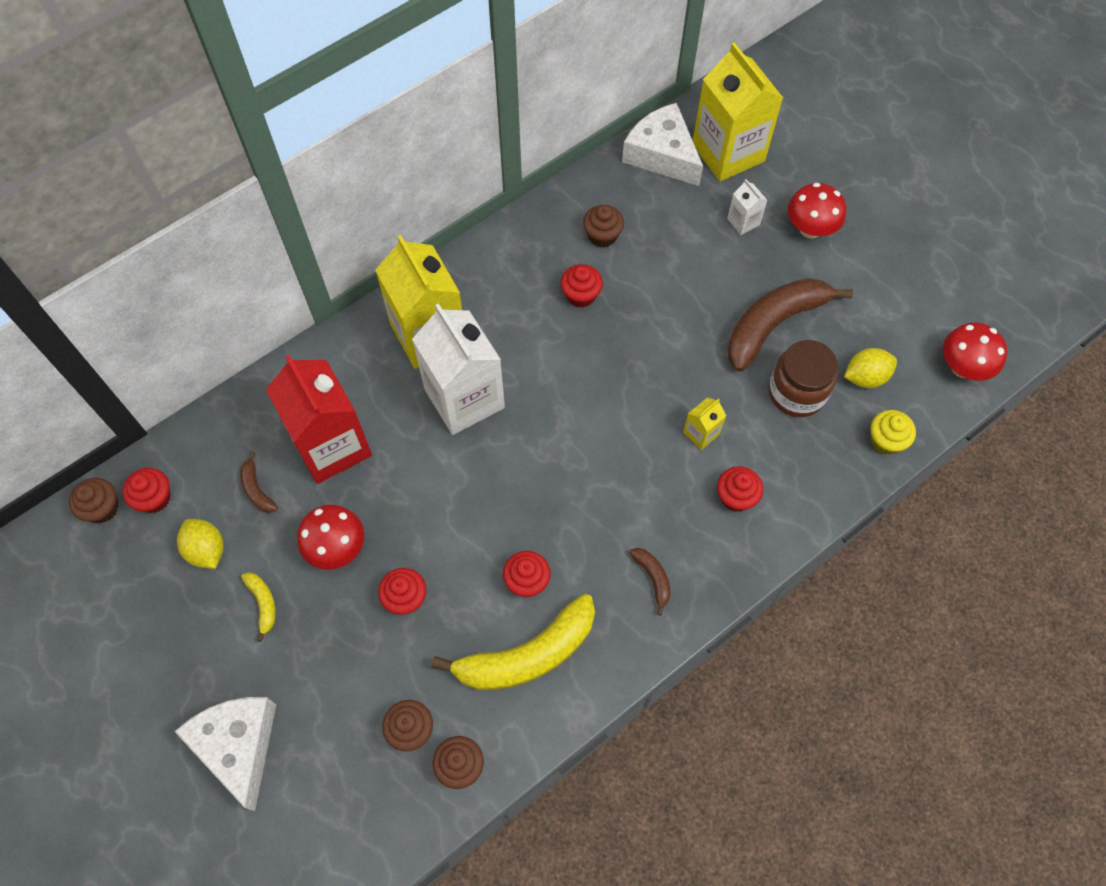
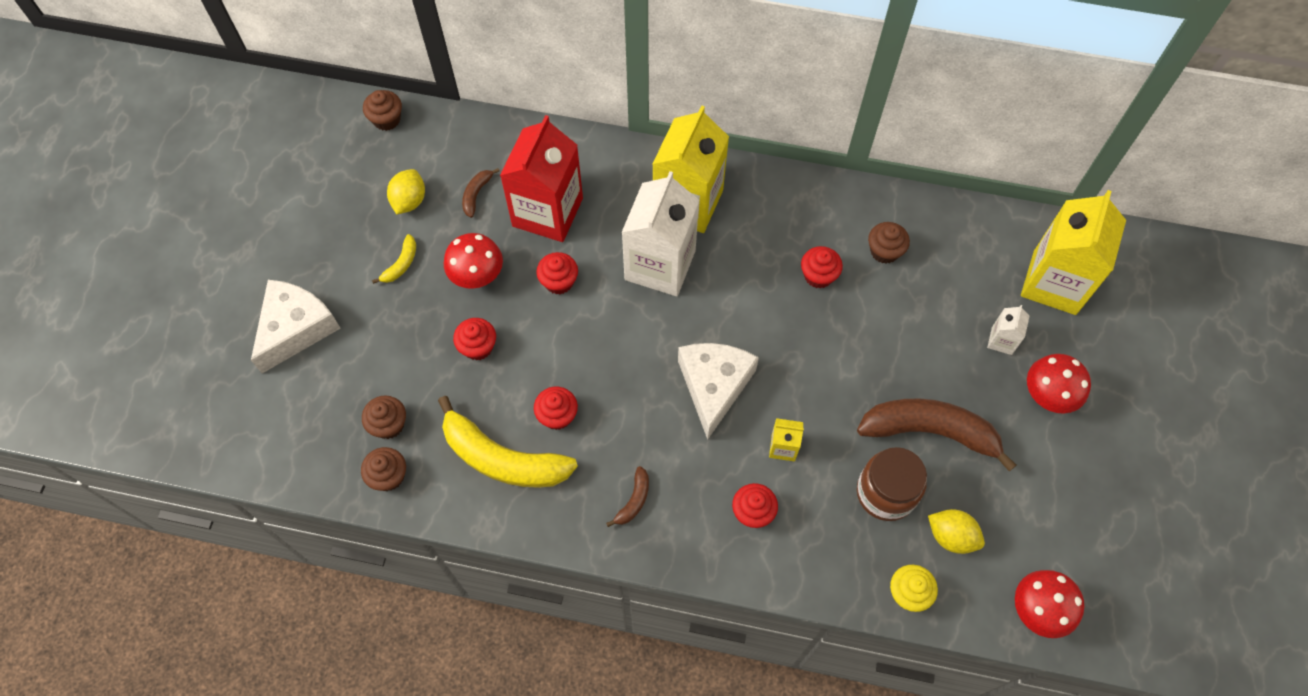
camera: 50 degrees right, 0 degrees up
(154, 498) = (418, 142): red cupcake -> red cupcake (559, 281)
(662, 155) = (1001, 237): white cheese -> white cheese (714, 386)

